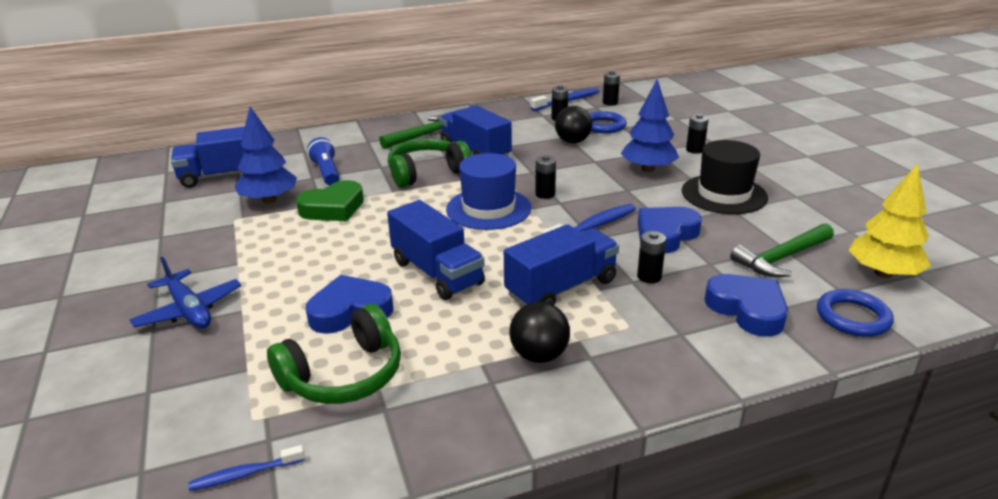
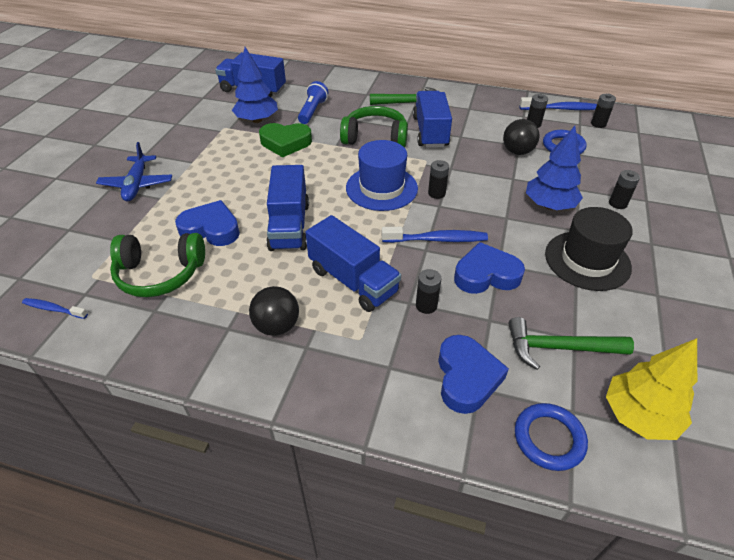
camera: 35 degrees right, 15 degrees up
(561, 288) = (353, 281): blue truck -> blue truck turned 45 degrees clockwise

